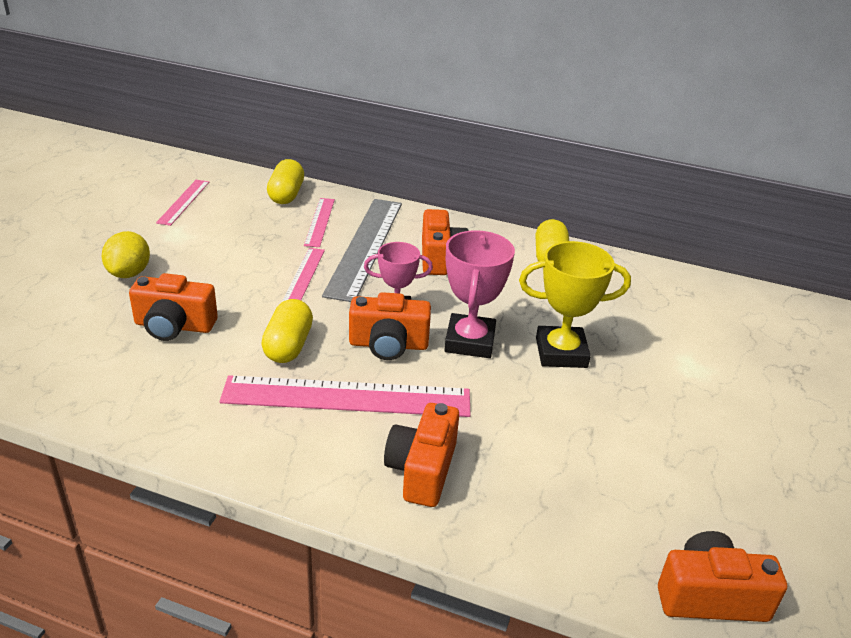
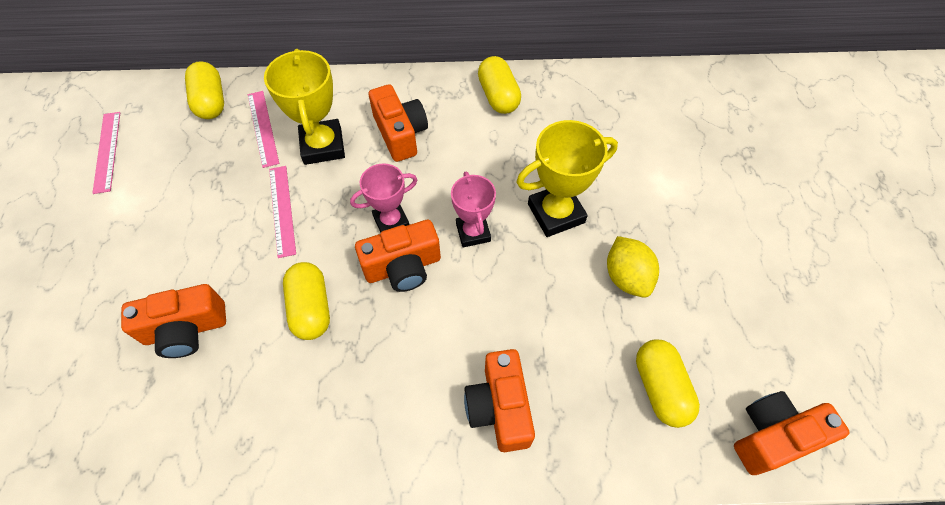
camera: 20 degrees left, 25 degrees up
(129, 273) = (101, 276): yellow lemon -> yellow lemon (626, 277)
(347, 397) = (395, 350): pink ruler -> none
(364, 247) = (322, 146): grey ruler -> yellow trophy
(469, 341) = (473, 232): pink trophy -> pink trophy, size x0.66
(600, 513) = (660, 388): none -> yellow capsule

